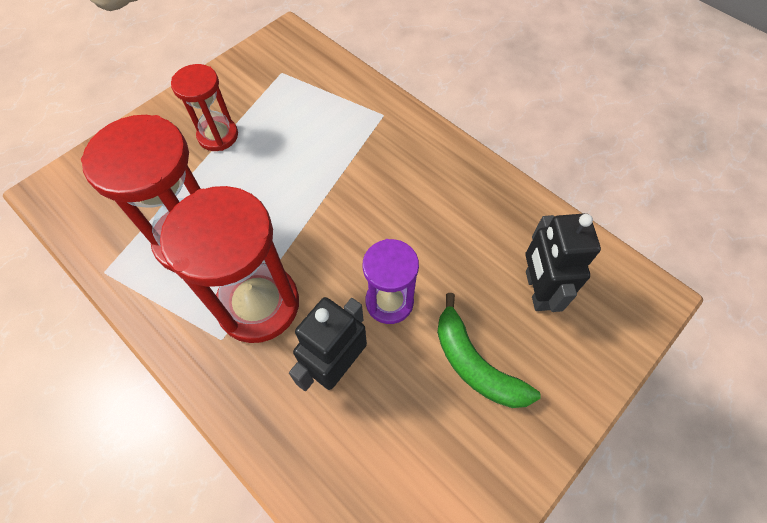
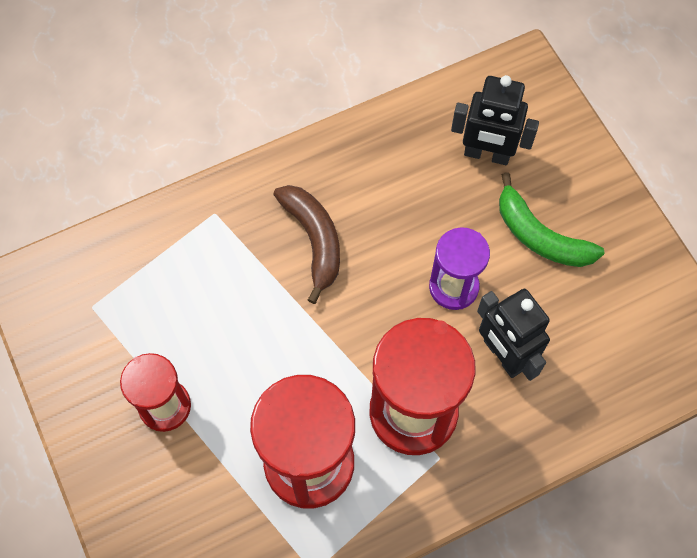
camera: 70 degrees left, 5 degrees up
(388, 183) = (314, 240): none -> brown banana
(475, 364) = (540, 236): green banana -> green banana turned 60 degrees clockwise

